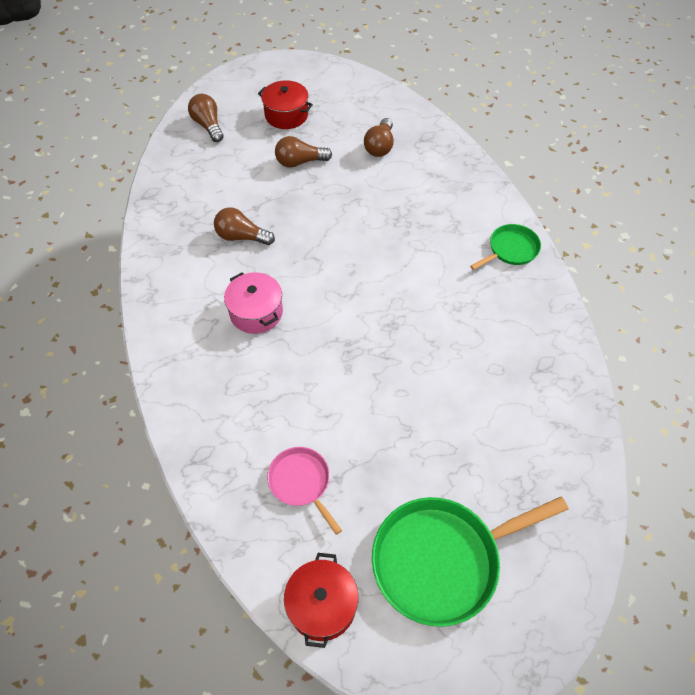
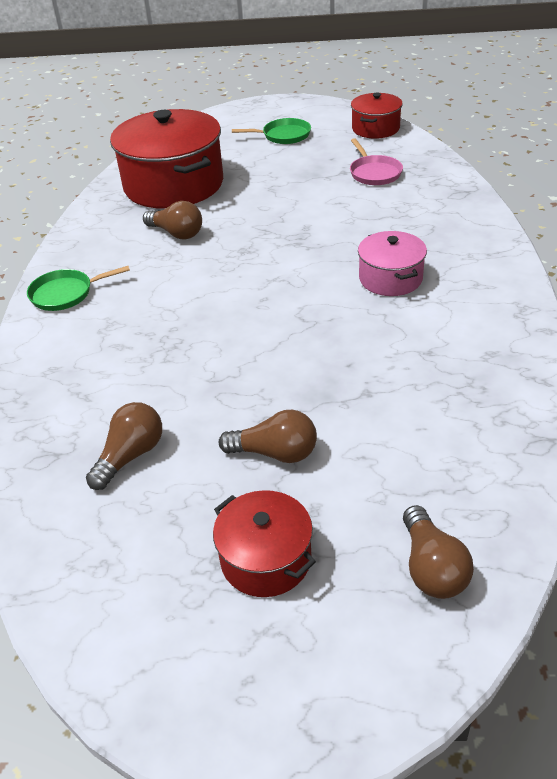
camera: 160 degrees left, 15 degrees down
(241, 237) = (395, 357): brown light bulb -> brown light bulb (176, 233)
(442, 560) = (283, 135): green pan -> green pan, size x0.53
(518, 417) = (174, 185): none -> red pot

